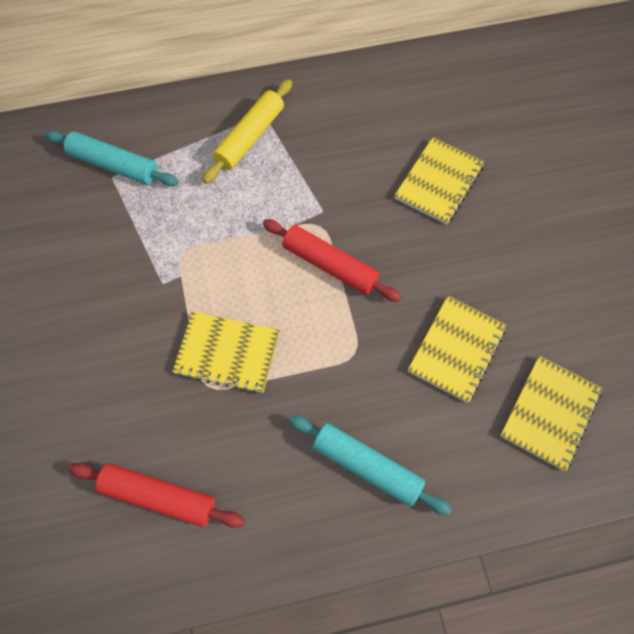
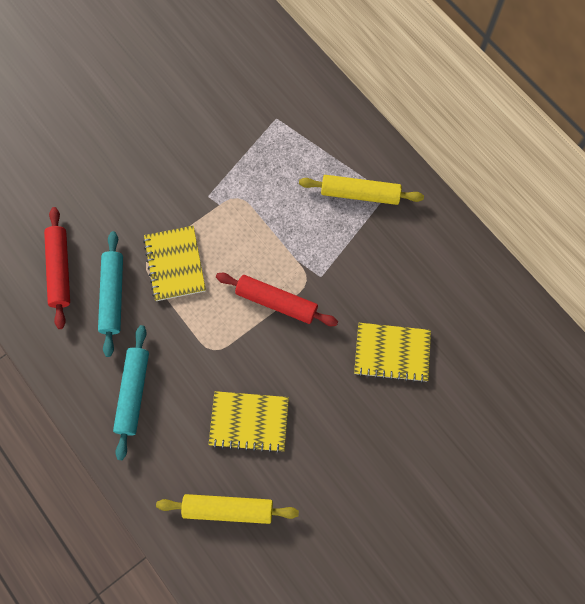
camera: 65 degrees right, 5 degrees up
(114, 165) = (286, 114): turquoise rolling pin -> turquoise rolling pin (113, 296)
(330, 265) = (276, 302): red rolling pin -> red rolling pin turned 75 degrees counterclockwise
(549, 413) = (228, 509): yellow notebook -> yellow rolling pin

